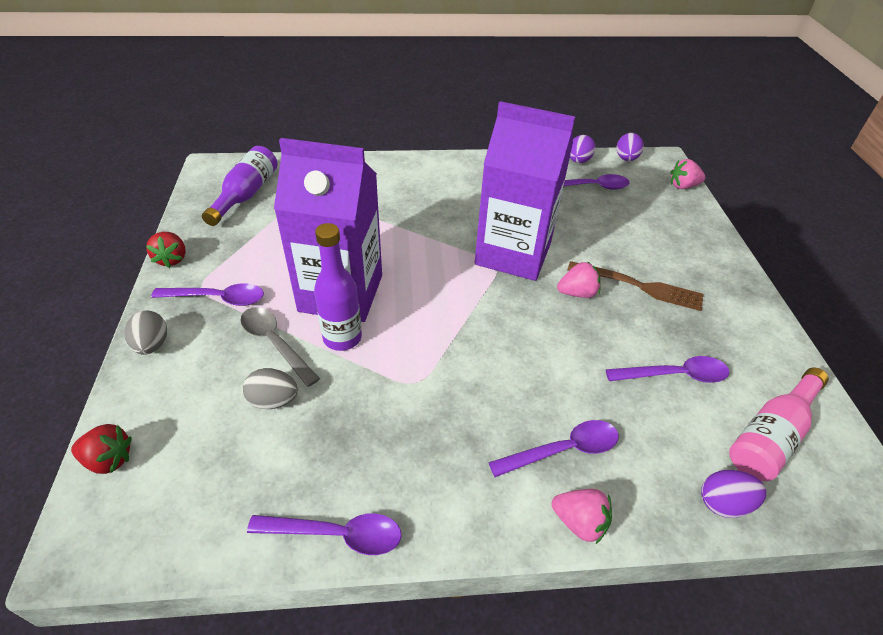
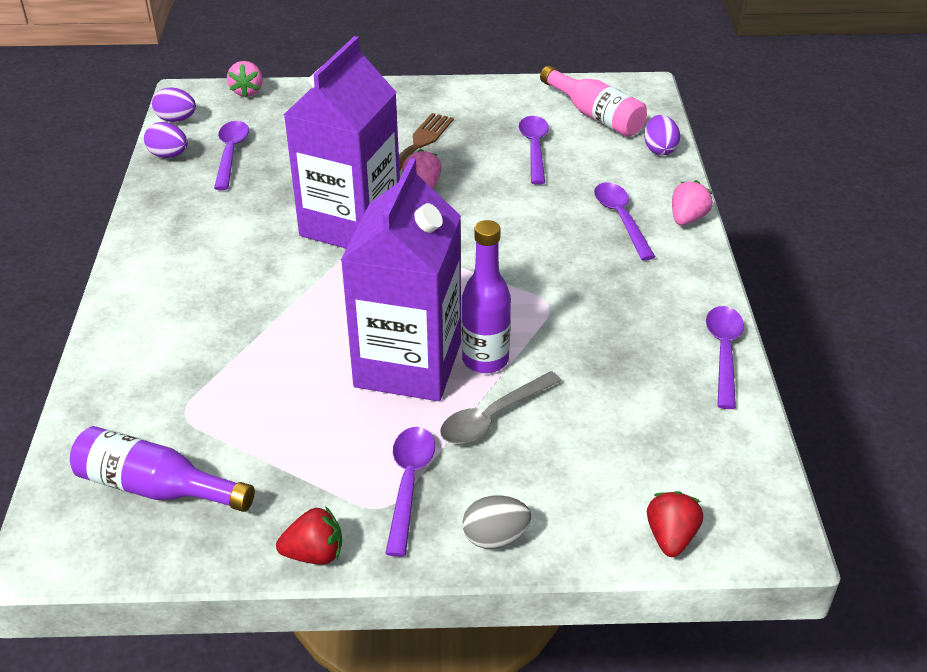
camera: 85 degrees left, 5 degrees down
(273, 400) = (579, 409): grey egg -> none

